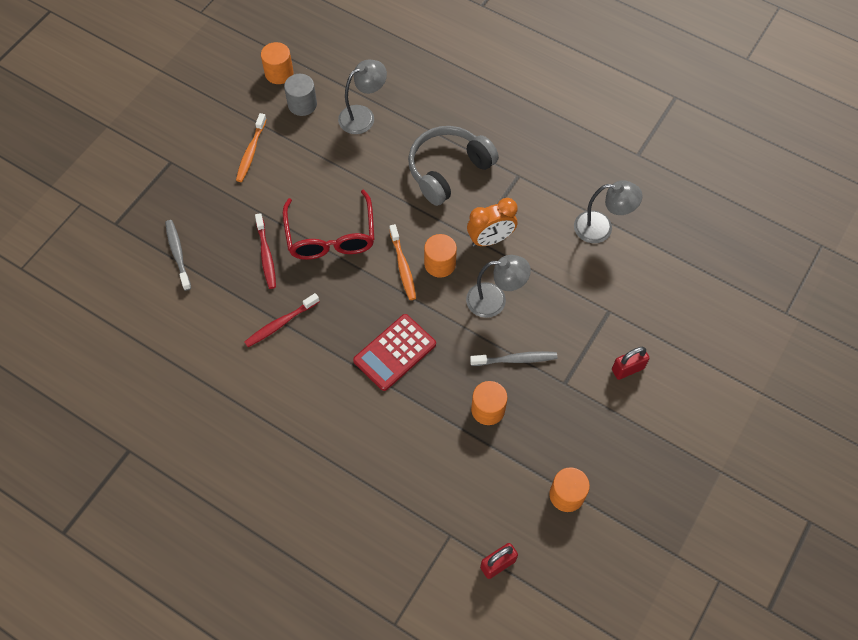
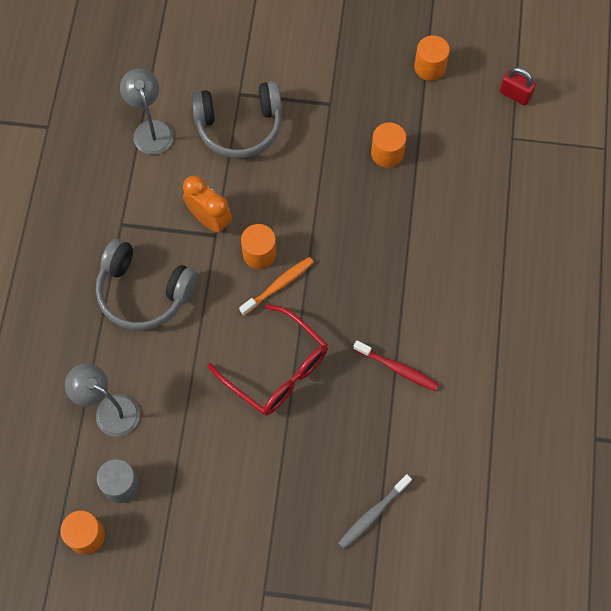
camera: 115 degrees left, 5 degrees up
(251, 152) = (210, 508): orange toothbrush -> none
(266, 255) = (330, 422): red toothbrush -> none
(331, 236) = (277, 369): red glasses -> red glasses turned 75 degrees clockwise
(395, 352) = (373, 252): red calculator -> none
(495, 300) = (275, 190): grey lamp -> none
(515, 359) = (327, 150): grey toothbrush -> none
(573, 297) = (239, 126): none -> grey headphones
(627, 369) = (290, 61): red padlock -> none

